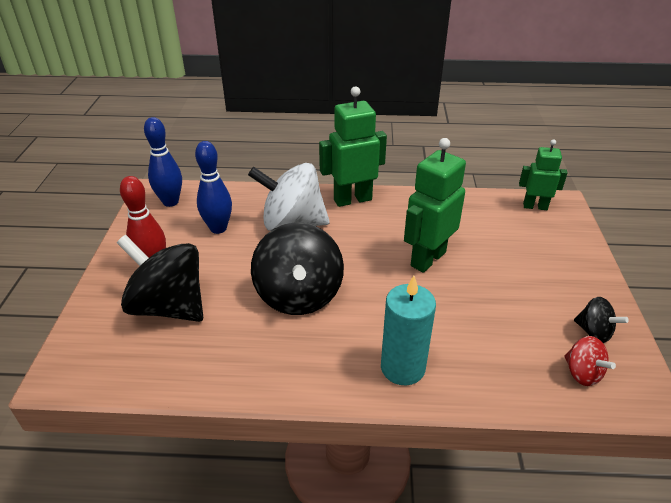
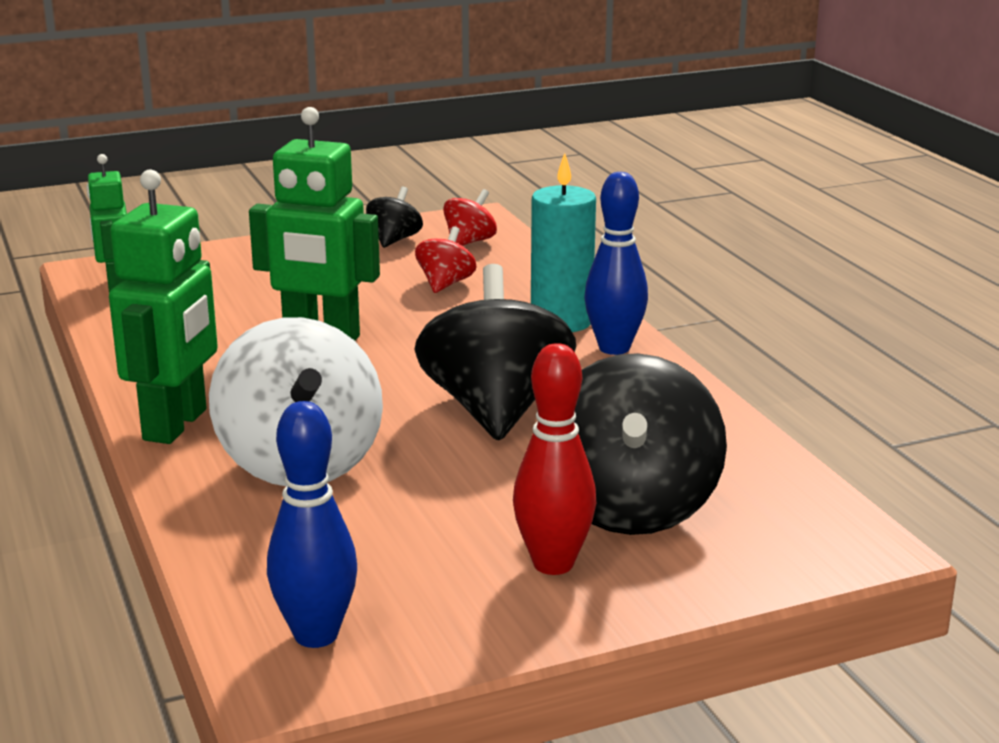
camera: 115 degrees left, 15 degrees down
(218, 228) = (375, 536): blue bowling pin -> blue bowling pin (614, 348)
(299, 295) = (495, 410): black spinning top -> black spinning top turned 60 degrees counterclockwise
(352, 199) = (176, 425): green robot -> green robot turned 120 degrees counterclockwise
(494, 332) = (445, 284): none -> red spinning top

